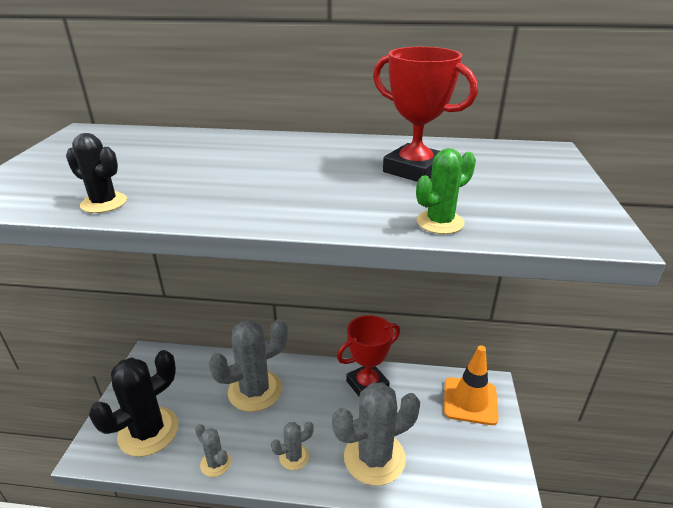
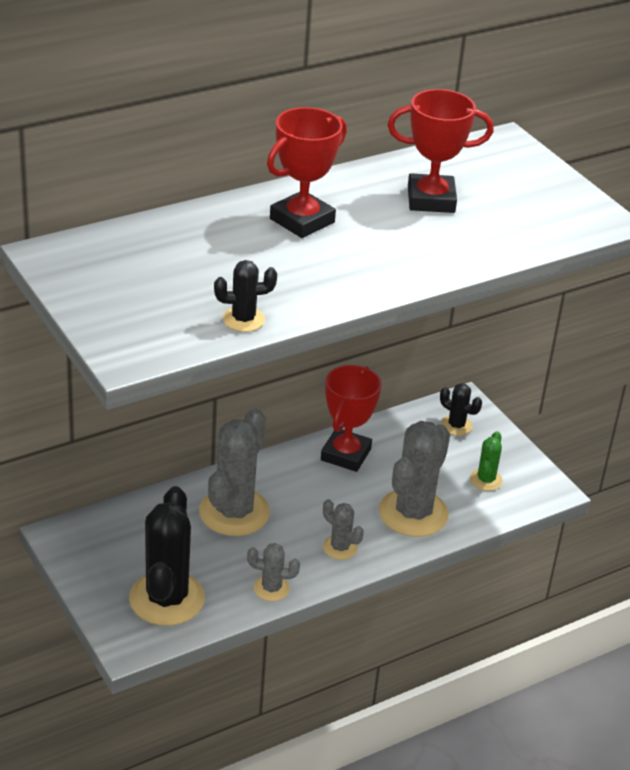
camera: 40 degrees left, 5 degrees up
(280, 156) = (302, 220): none -> red trophy
(294, 457) = (340, 547): grey cactus -> grey cactus turned 75 degrees counterclockwise
(440, 222) = (505, 247): green cactus -> green cactus (486, 480)
(470, 401) = (456, 425): orange traffic cone -> black cactus

